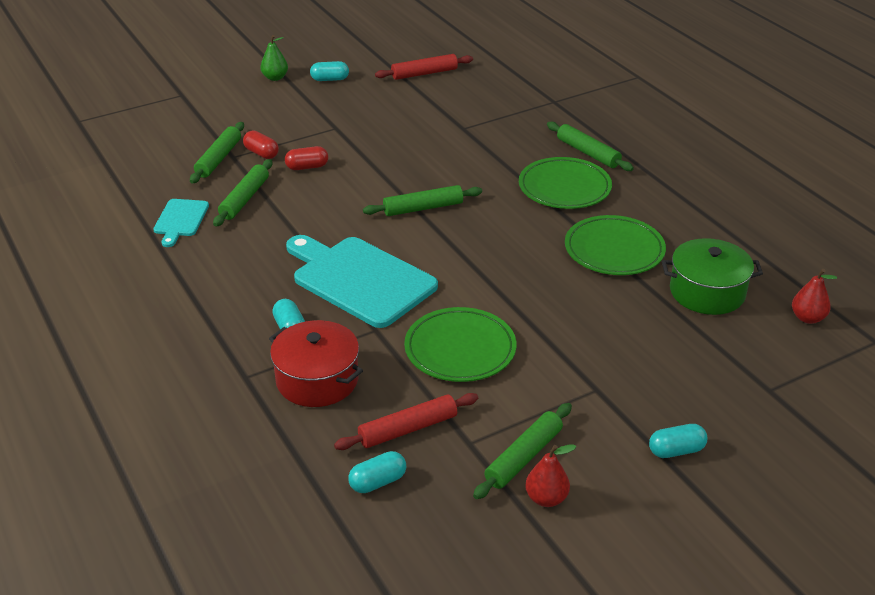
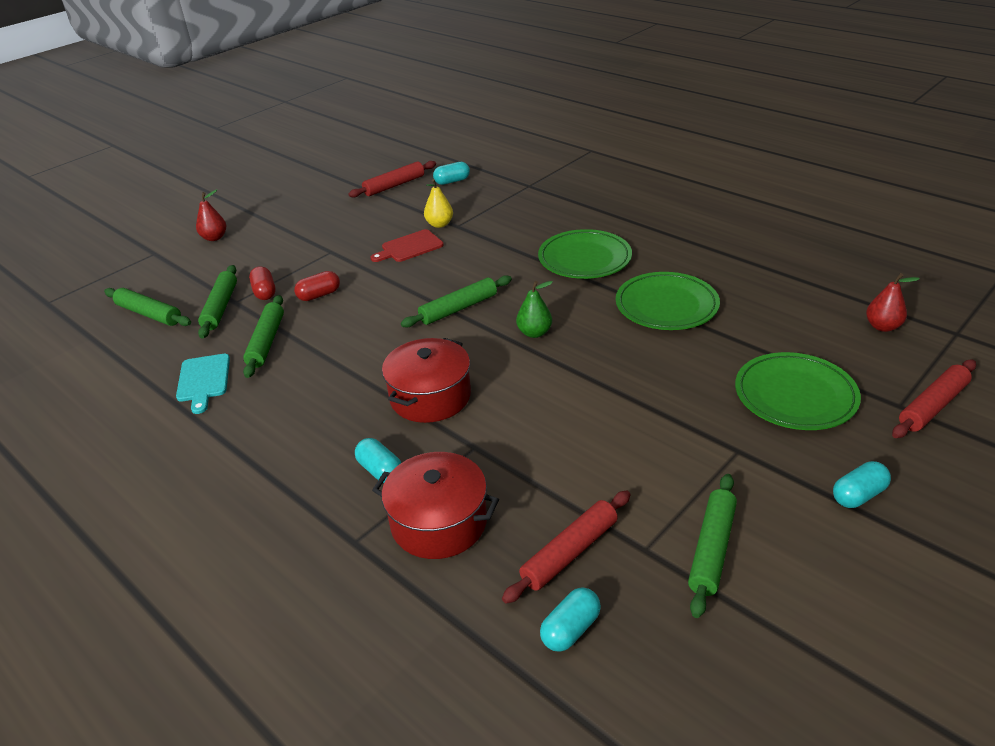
camera: 15 degrees left, 0 degrees up
(261, 153) = (264, 292): red capsule -> red capsule turned 45 degrees clockwise
(275, 78) = (247, 218): green pear -> green pear (534, 333)
(330, 79) = (304, 209): turquoise capsule -> turquoise capsule (452, 181)
(359, 279) = (430, 396): turquoise cutting board -> red pot
(408, 139) = (409, 247): none -> red cutting board
(447, 123) = (439, 224): none -> yellow pear
(460, 349) = (575, 444): green plate -> green plate (795, 396)
(546, 498) = (765, 591): red pear -> red pear (214, 238)
(588, 153) = (587, 223): green rolling pin -> green rolling pin (149, 314)
(707, 292) = (777, 325): green pot -> none
(800, 398) = (932, 406): none -> red rolling pin

